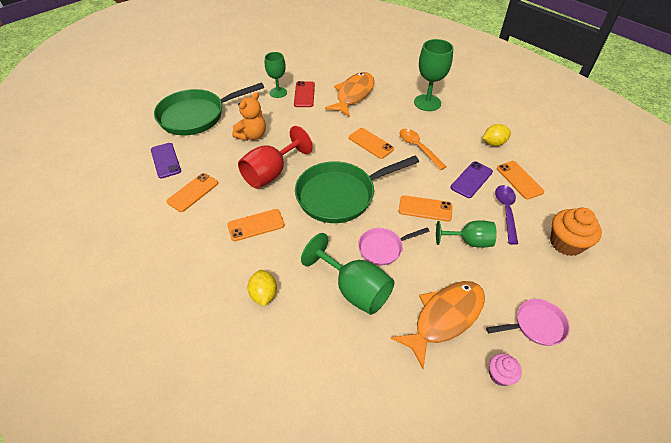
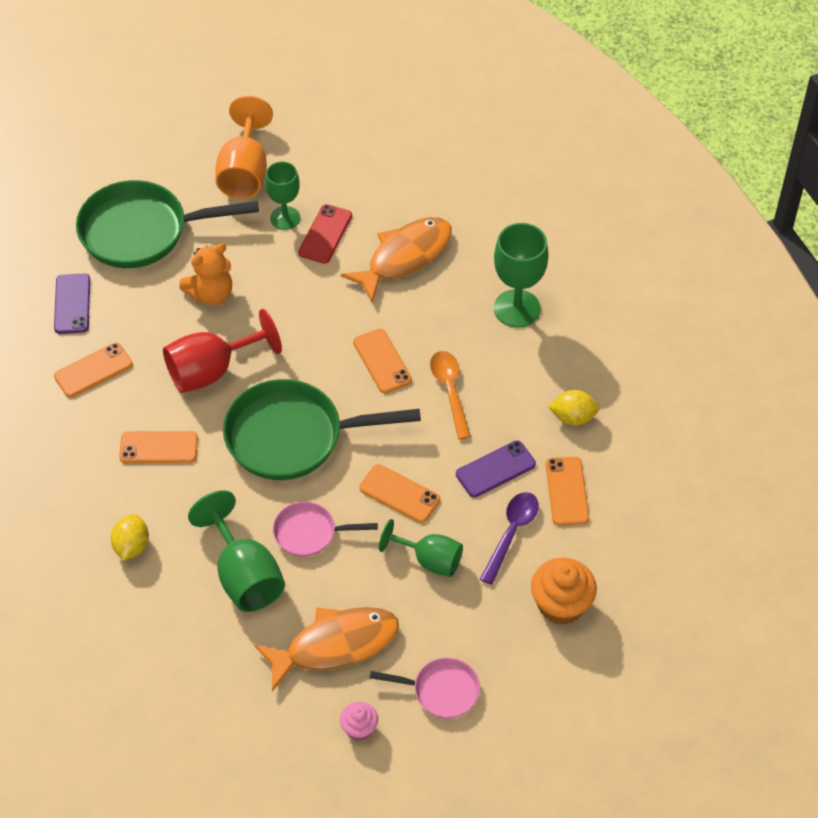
camera: 20 degrees right, 5 degrees up
(245, 78) = (244, 172): none -> orange goblet

